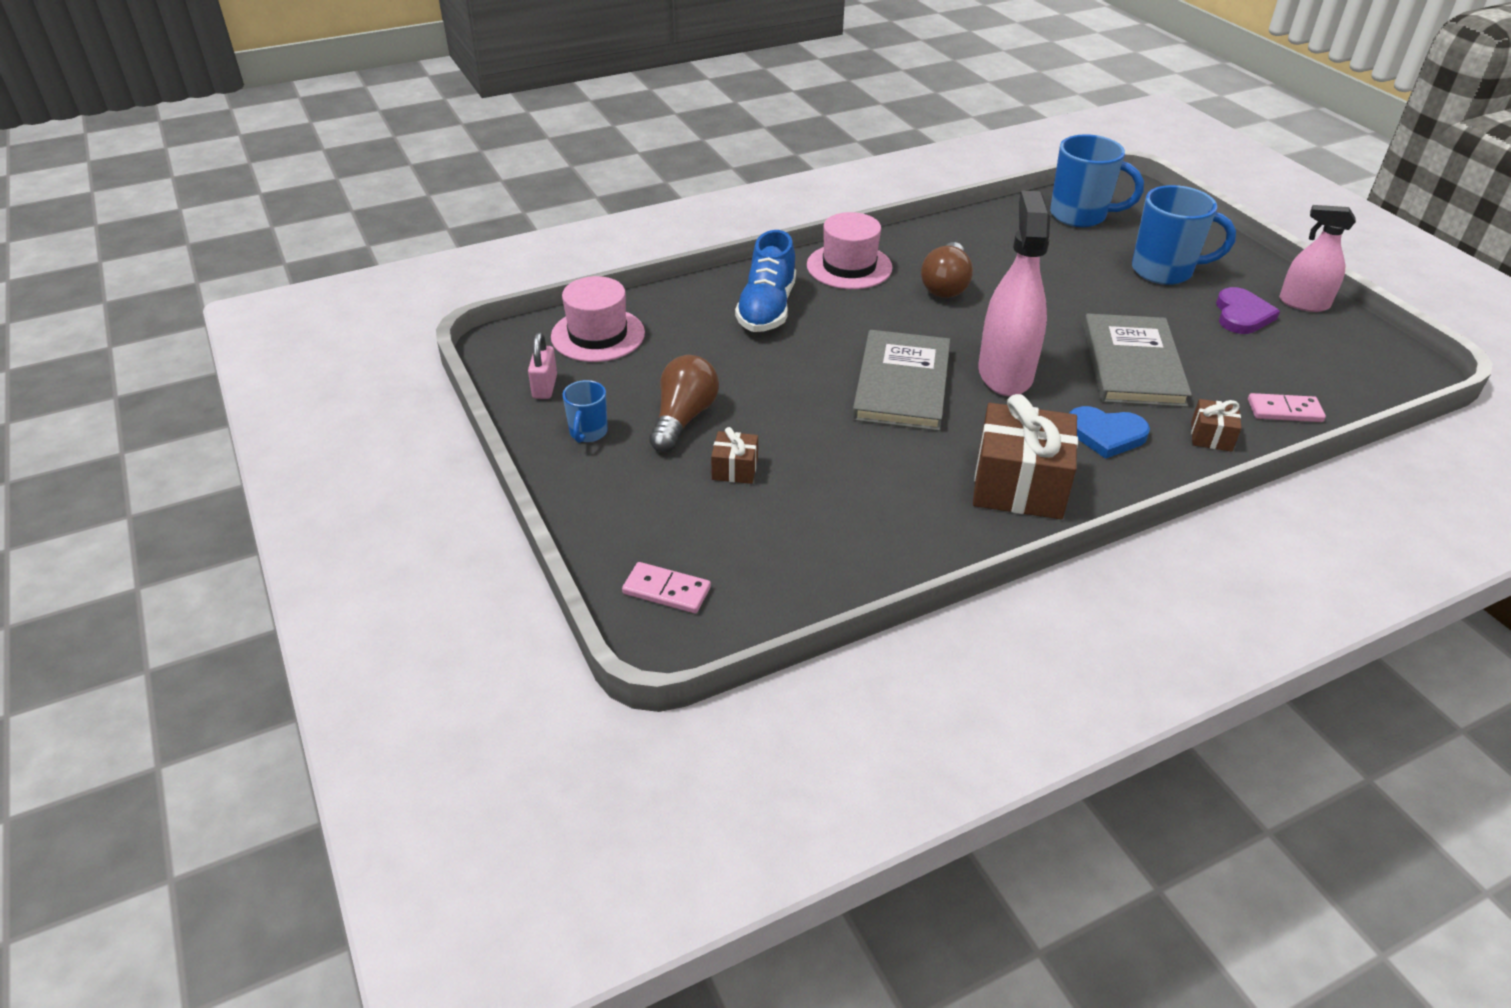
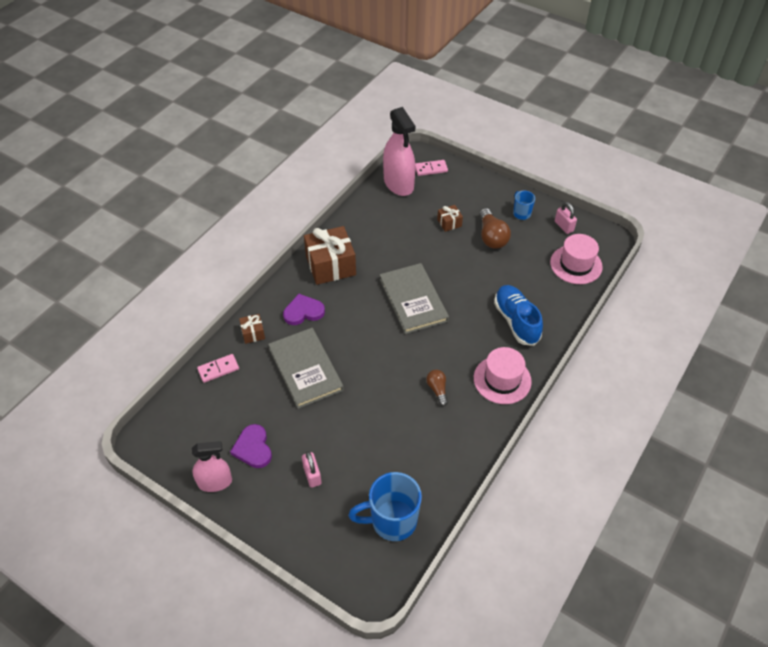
camera: 150 degrees right, 10 degrees up
(945, 285) = (437, 389): brown light bulb -> brown light bulb, size x0.59
(1005, 373) = (368, 331): pink spray bottle -> pink spray bottle (398, 183)
(1106, 434) = (303, 312): blue heart -> purple heart
(1164, 271) = (312, 475): blue mug -> pink padlock

